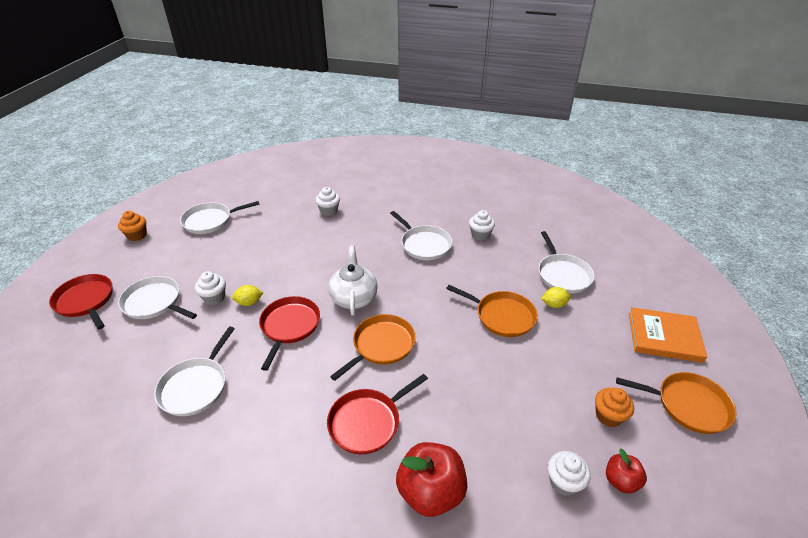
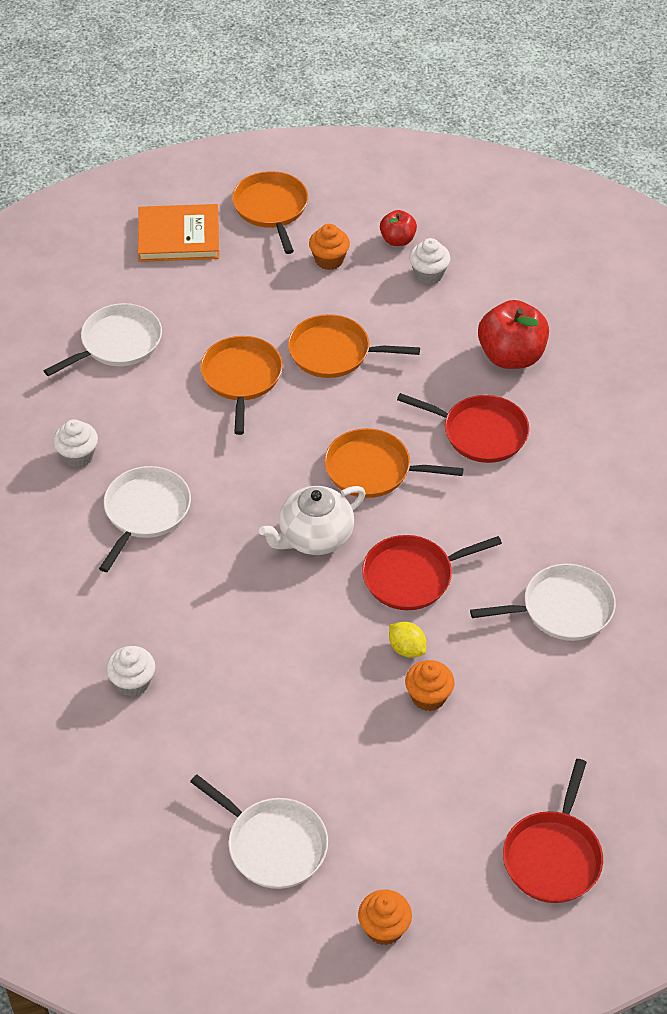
camera: 120 degrees left, 10 degrees up
(154, 302) = (490, 763): white pan -> none
(214, 297) = (428, 697): white cupcake -> orange cupcake
(500, 373) = (334, 352): none -> orange pan
(554, 304) = (186, 337): yellow lemon -> none
(664, 337) = (179, 236): orange book -> orange book turned 75 degrees counterclockwise

